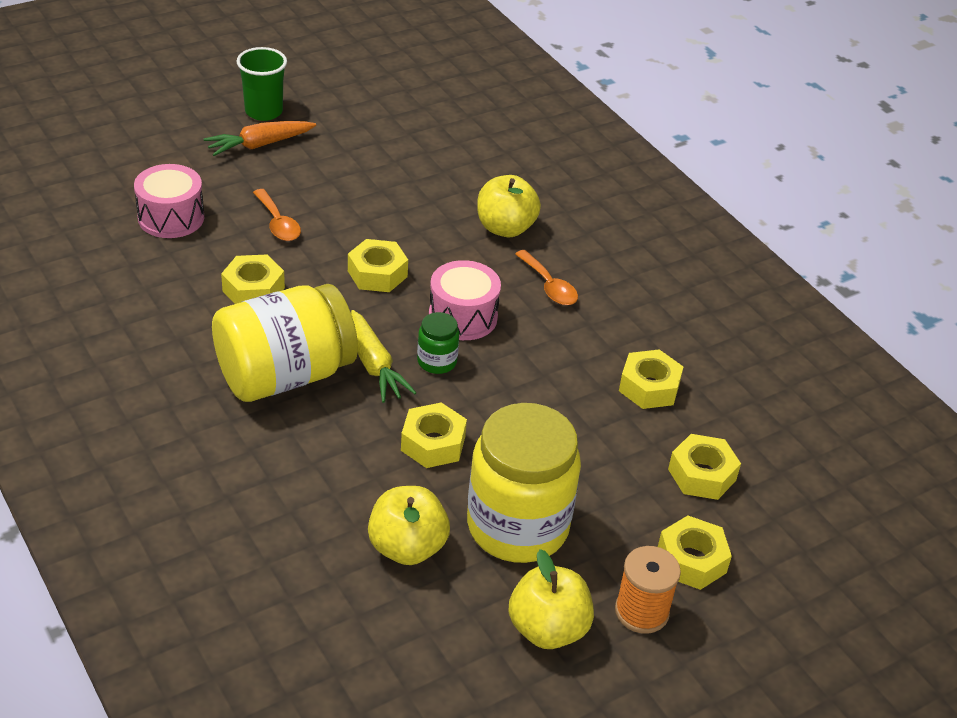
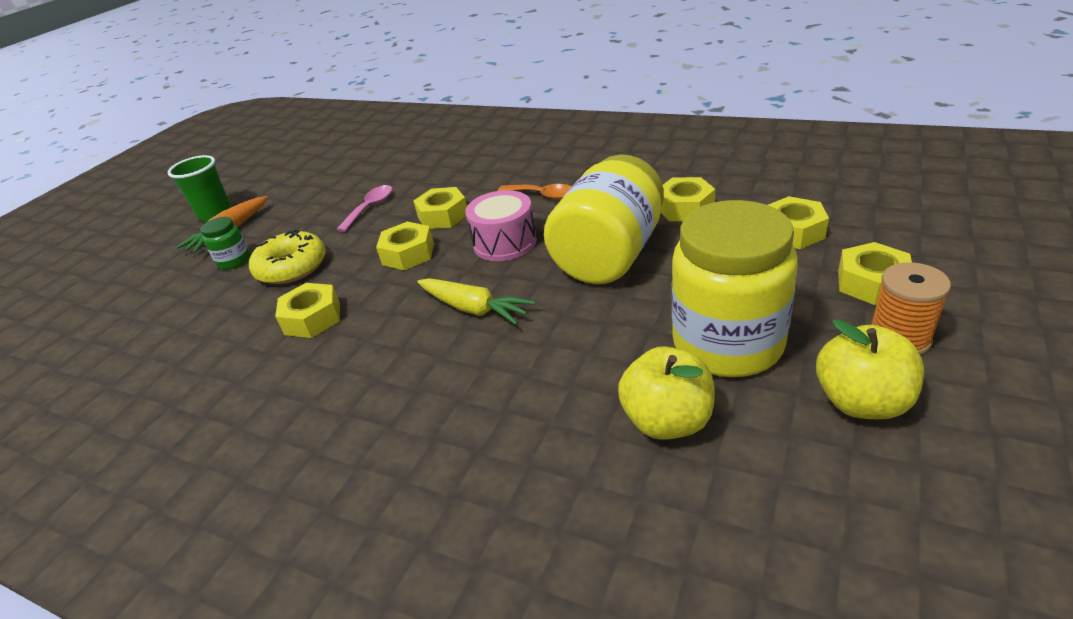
camera: 25 degrees left, 5 degrees down
(171, 217) = (188, 312): pink drum -> none
(278, 223) = (292, 267): orange spoon -> yellow donut
(285, 375) = (404, 360): yellow jar -> yellow jar (609, 255)
(394, 196) = (370, 207): none -> pink spoon
(433, 443) = (586, 331): yellow nut -> yellow nut (443, 216)
(437, 361) = (520, 278): green jar -> green jar (234, 261)
(505, 228) = (472, 183): yellow apple -> none

